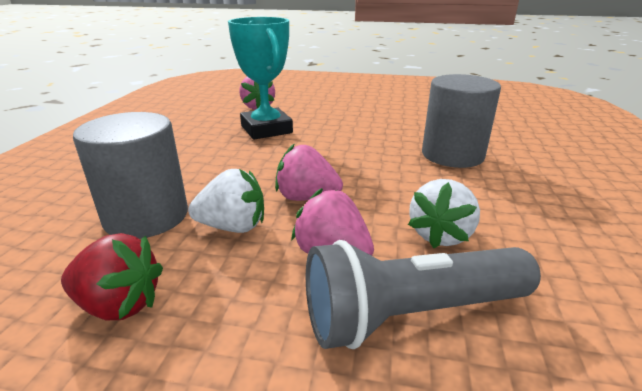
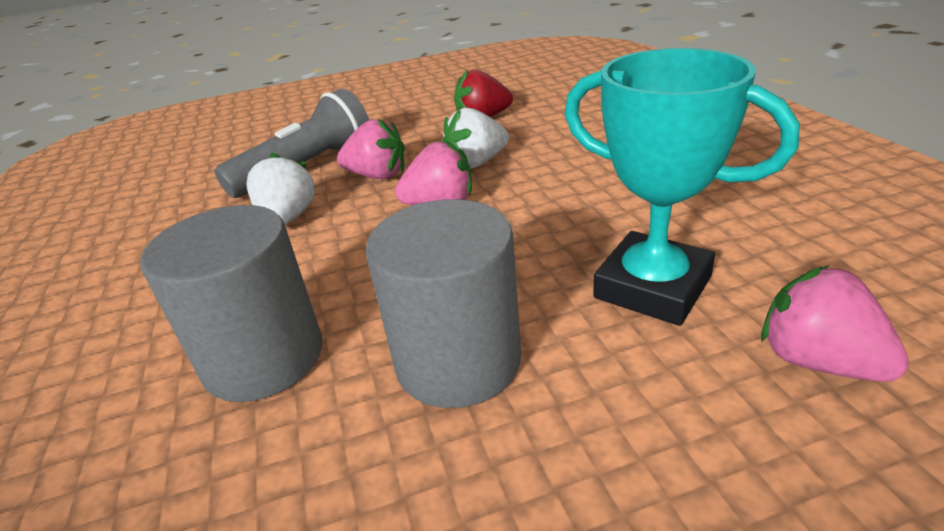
camera: 155 degrees right, 5 degrees up
(146, 216) = (558, 144): grey cylinder -> grey cylinder (458, 360)

